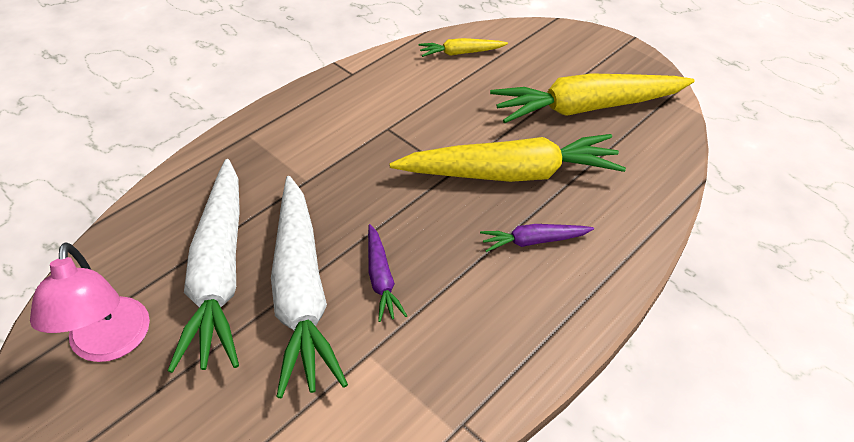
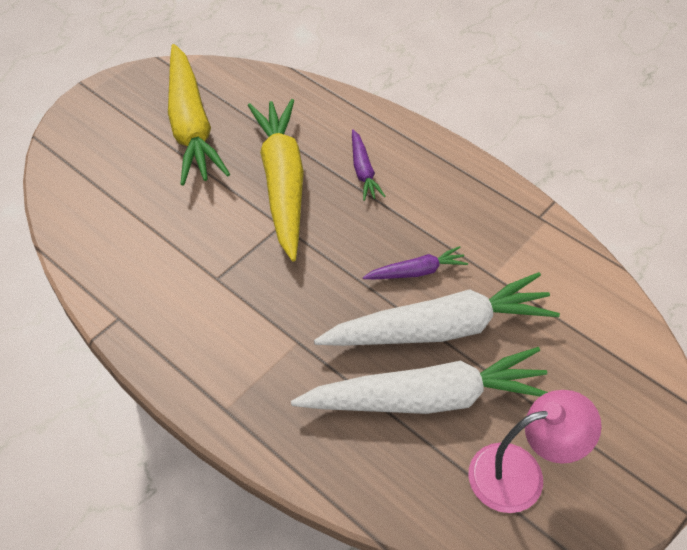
camera: 90 degrees left, 5 degrees up
(461, 53) = (90, 219): yellow carrot -> none

